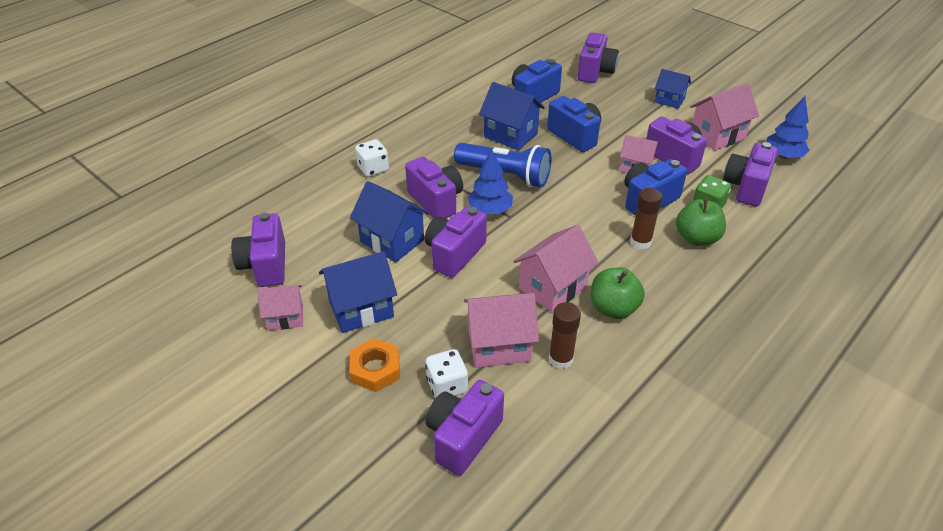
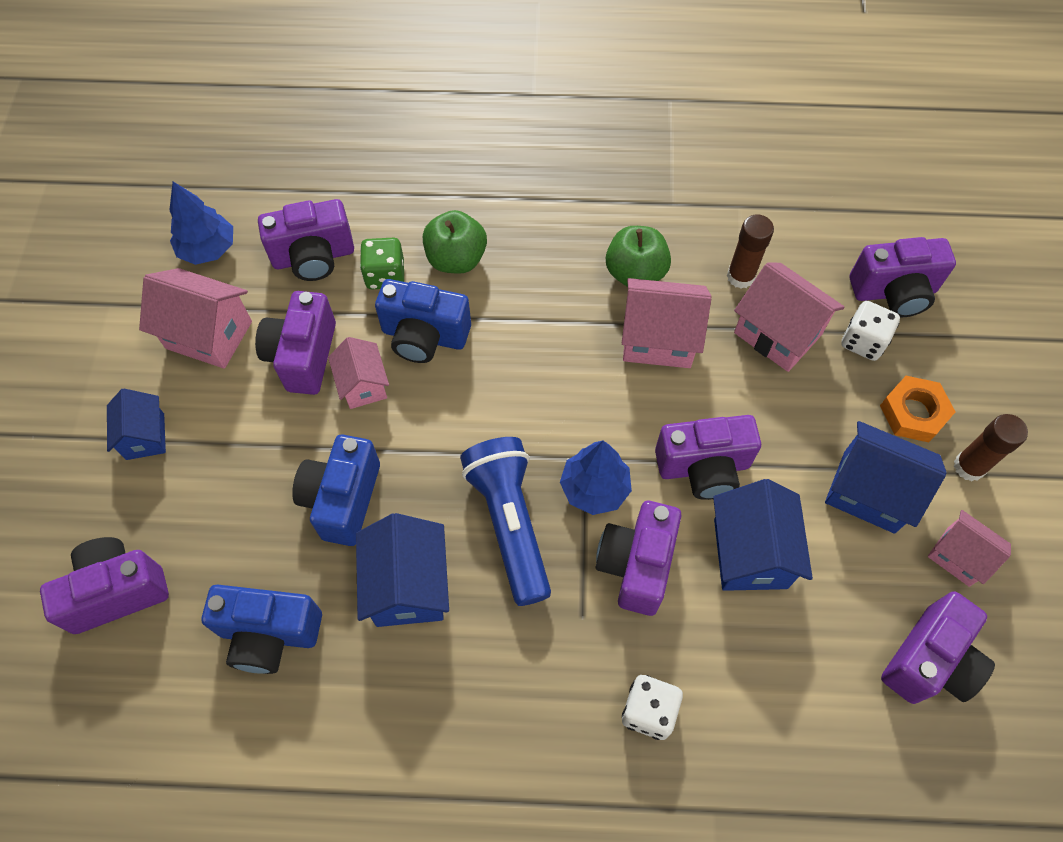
camera: 130 degrees left, 20 degrees up
(640, 242) = (510, 304): brown glue stick -> brown glue stick (969, 467)

